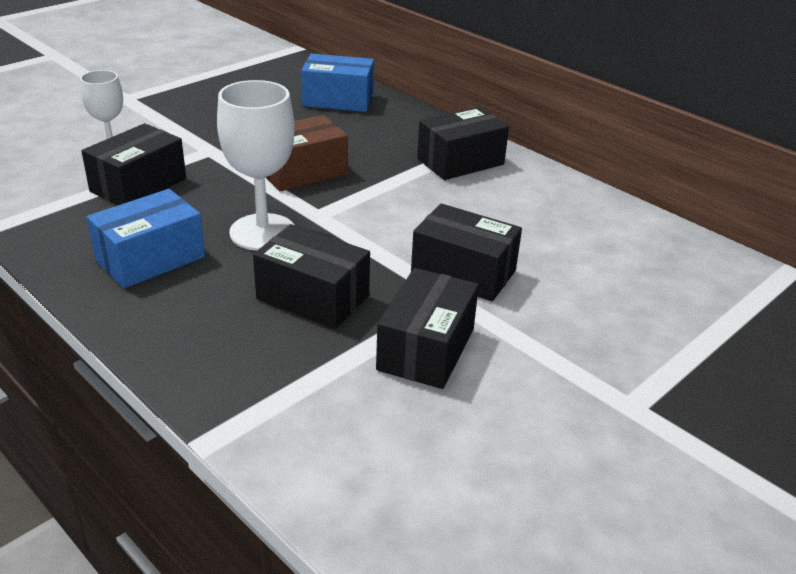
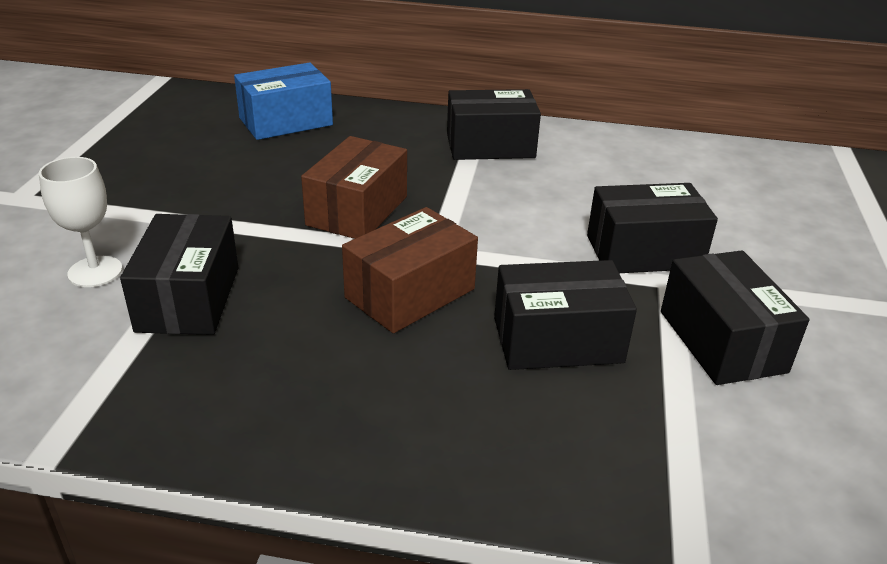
camera: 35 degrees left, 0 degrees up
(150, 258) = (330, 380): blue box -> none
(262, 232) = (410, 293): white goblet -> brown box
(460, 161) = (490, 146): black box -> black box turned 60 degrees clockwise

